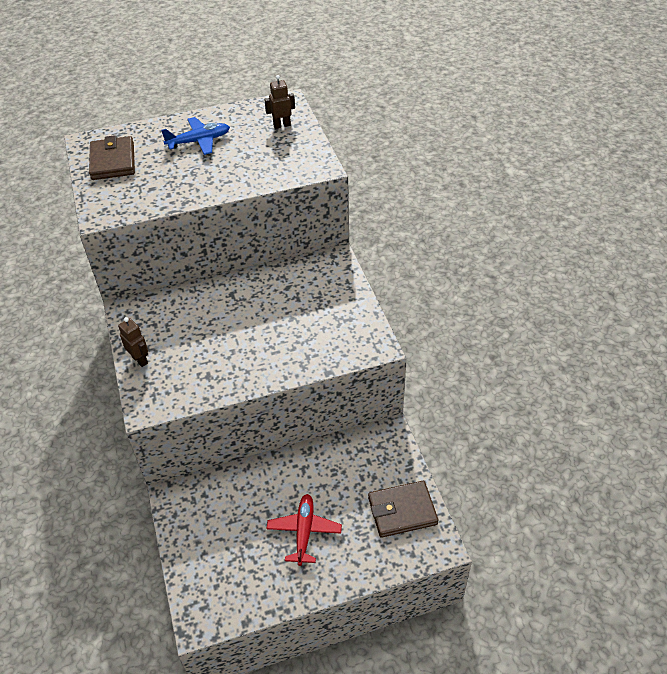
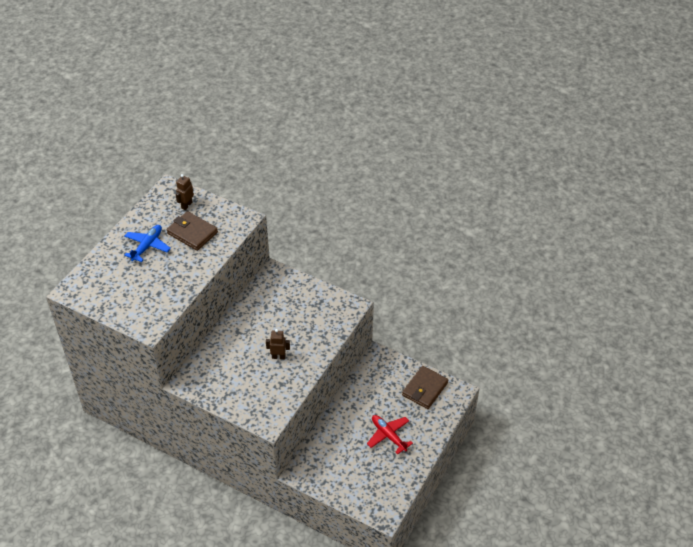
camera: 45 degrees left, 0 degrees up
(113, 161) = (108, 292): brown wallet -> brown wallet (192, 233)
(140, 360) = (231, 403): brown robot -> brown robot (278, 356)

